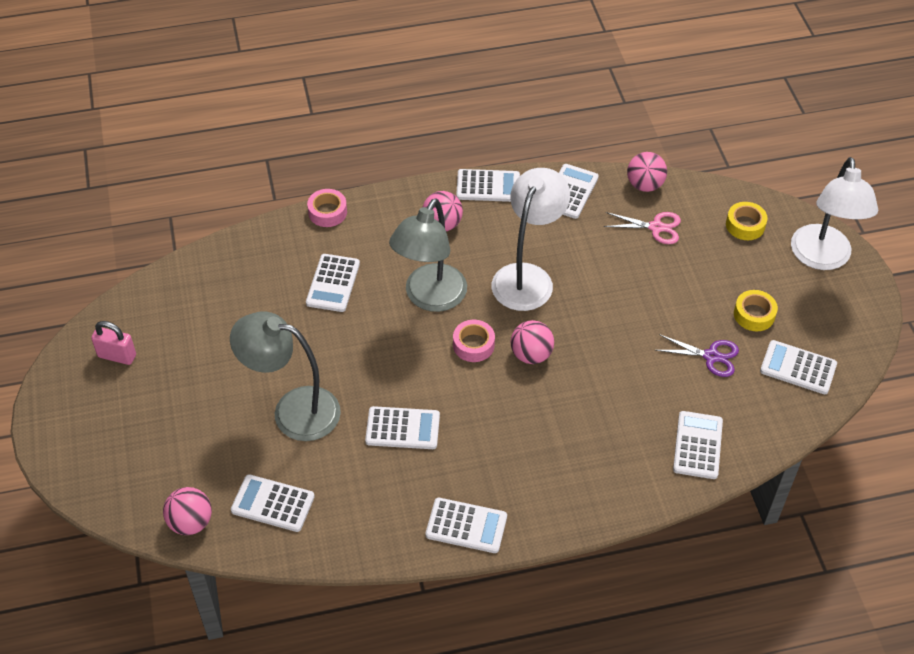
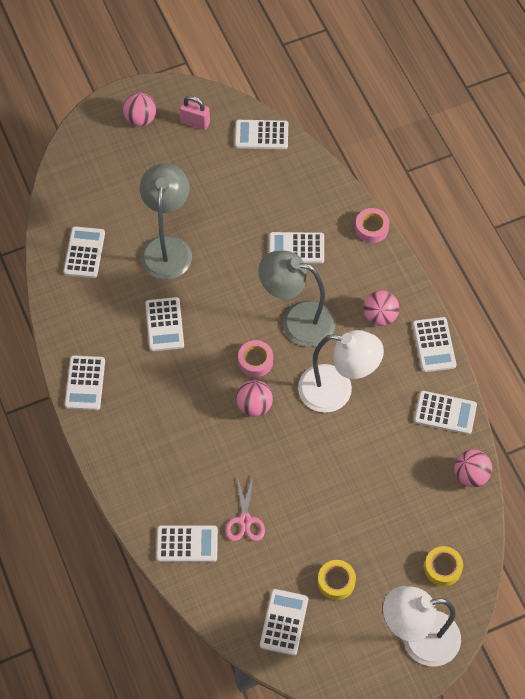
camera: 80 degrees right, 10 degrees up
(117, 356) = (195, 122): pink padlock -> pink padlock turned 75 degrees counterclockwise
(162, 292) = (261, 135): none -> white calculator
(191, 522) = (61, 206): pink ball -> pink ball (140, 119)
(656, 227) = (420, 490): pink scissors -> pink scissors (245, 520)
(711, 356) = (281, 548): purple scissors -> none

